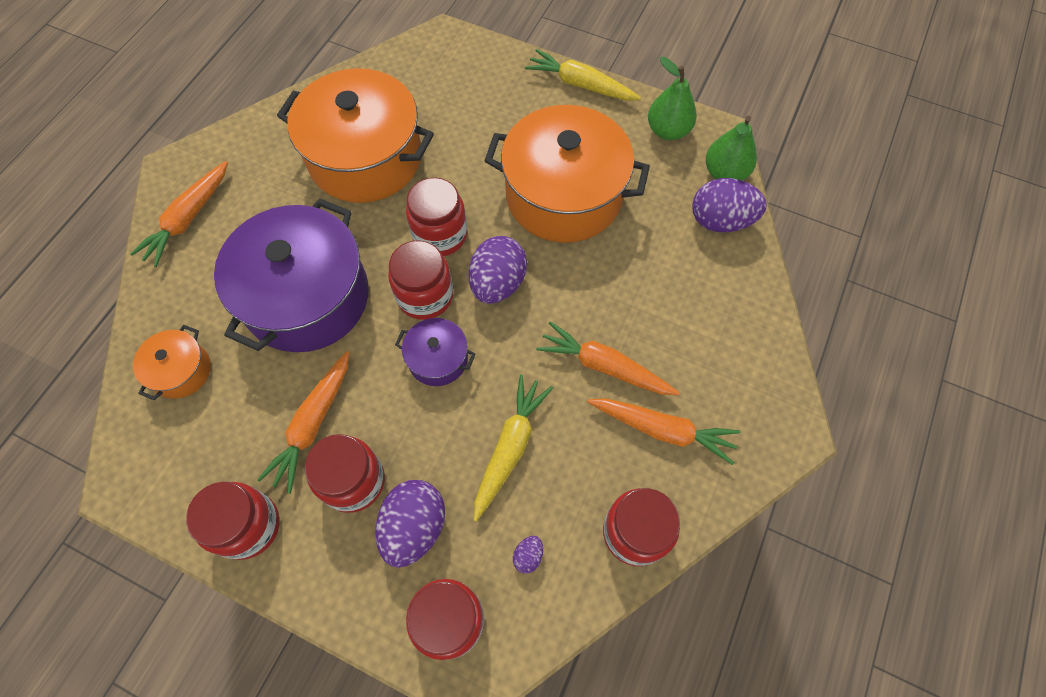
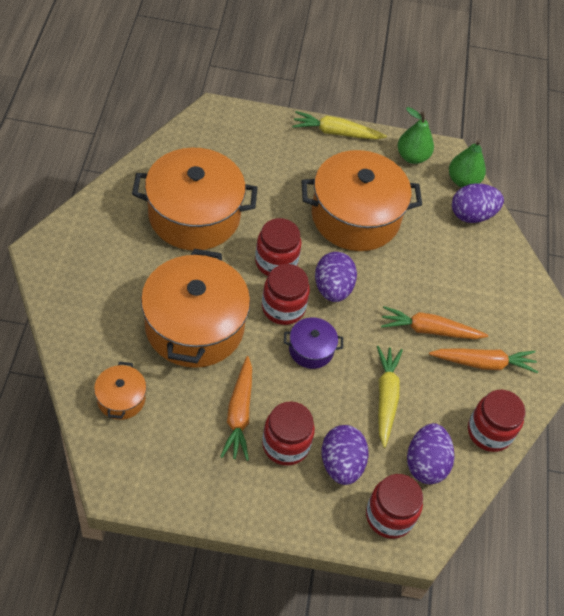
camera: 25 degrees left, 10 degrees down
(188, 219) = (72, 287): orange carrot -> none
(248, 526) = (222, 492): red jar -> none
(307, 297) = (194, 326): purple pot -> orange pot
(528, 556) = (425, 463): purple egg -> purple egg, size x2.27

